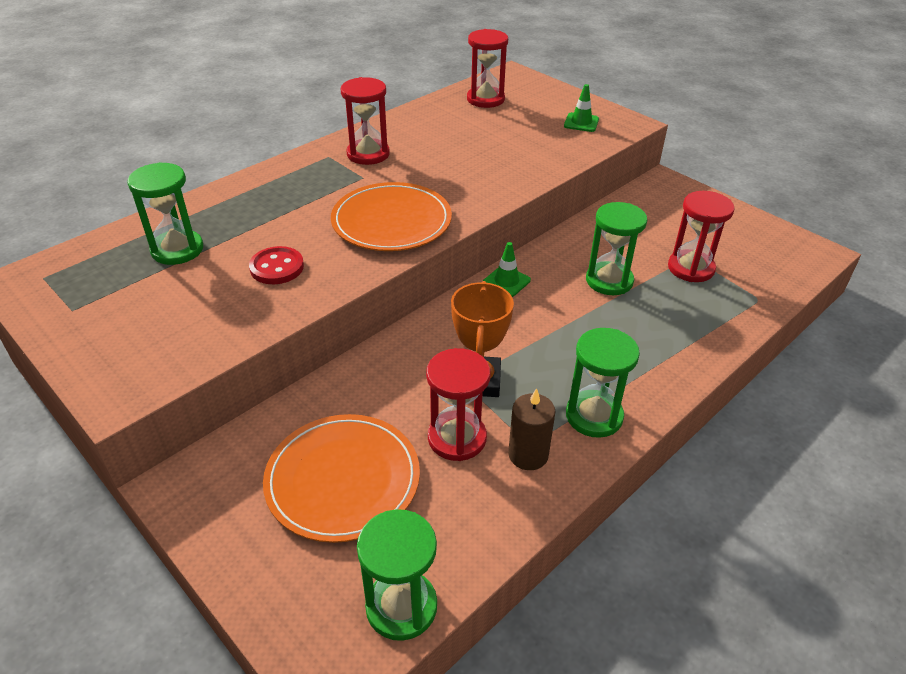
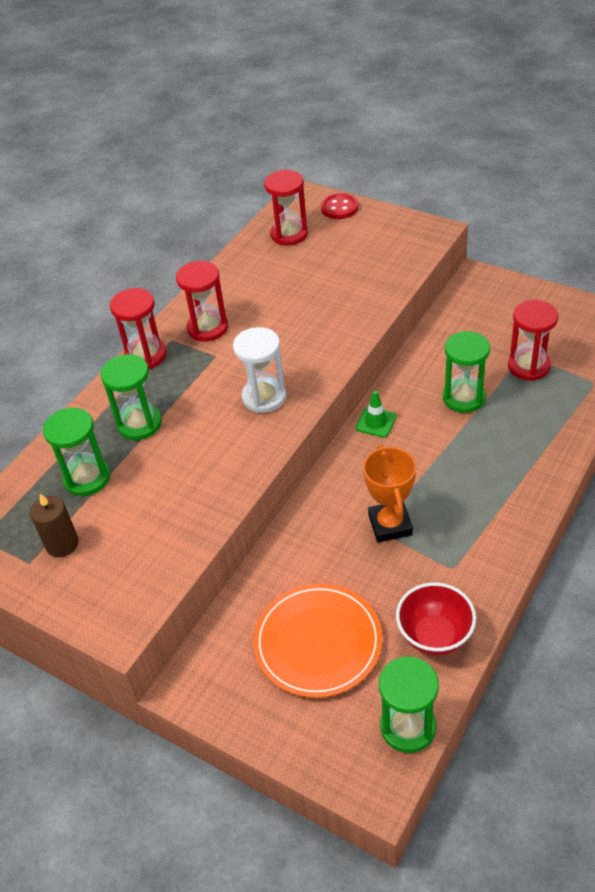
camera: 10 degrees left, 5 degrees up
(277, 267) = (186, 472): red button -> red button (339, 208)
(391, 221) = (264, 397): orange plate -> white hourglass
(457, 438) = (393, 581): red hourglass -> red hourglass (145, 355)
(478, 510) = (434, 636): none -> red bowl
(528, 455) = (455, 579): brown candle -> brown candle (62, 544)
(581, 122) = (389, 241): green traffic cone -> none
(594, 416) = (495, 530): green hourglass -> green hourglass (139, 424)

